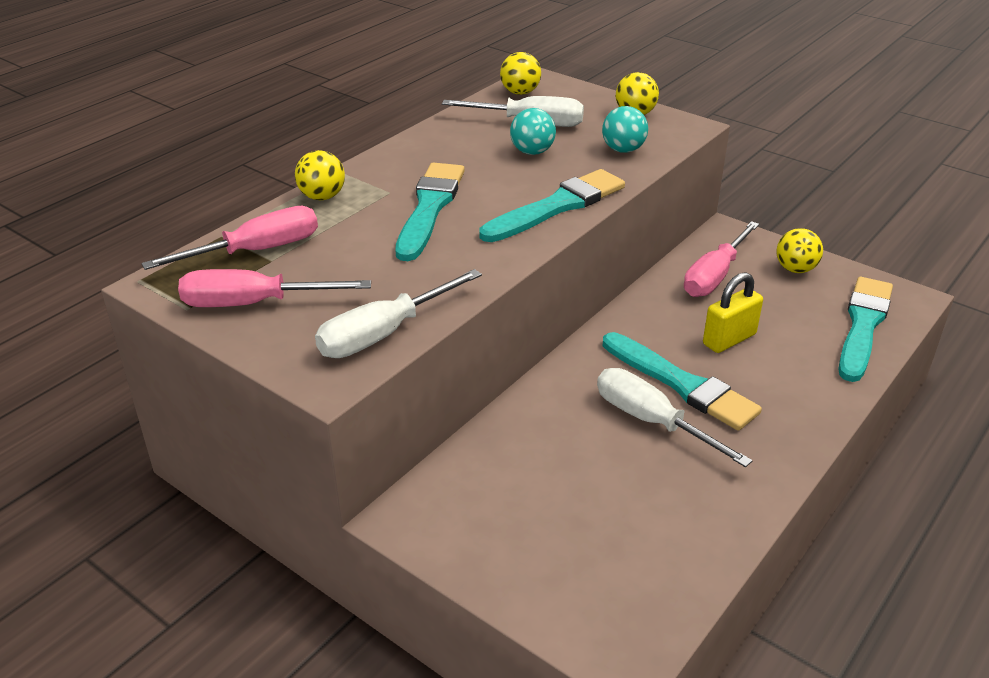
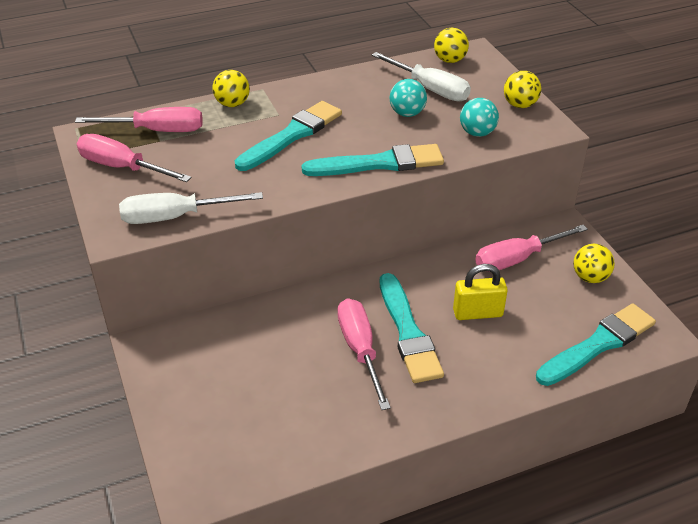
camera: 30 degrees right, 5 degrees up
(651, 421) = (360, 350): white screwdriver -> pink screwdriver

